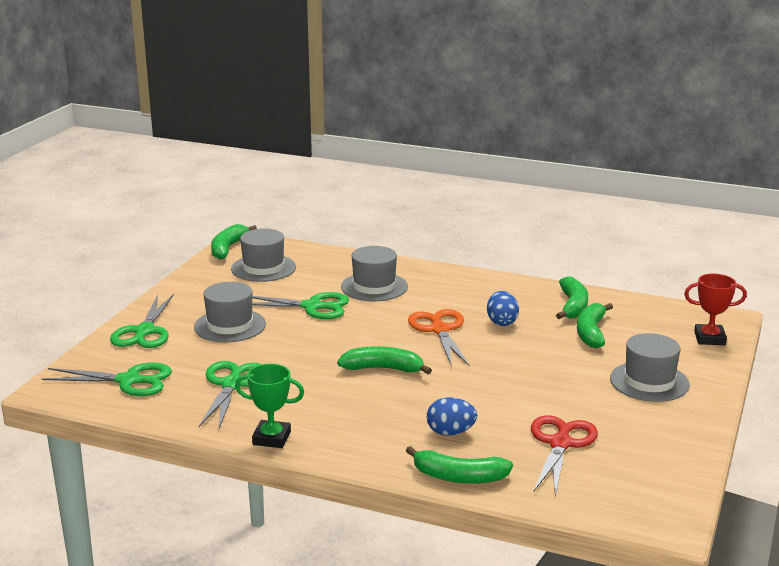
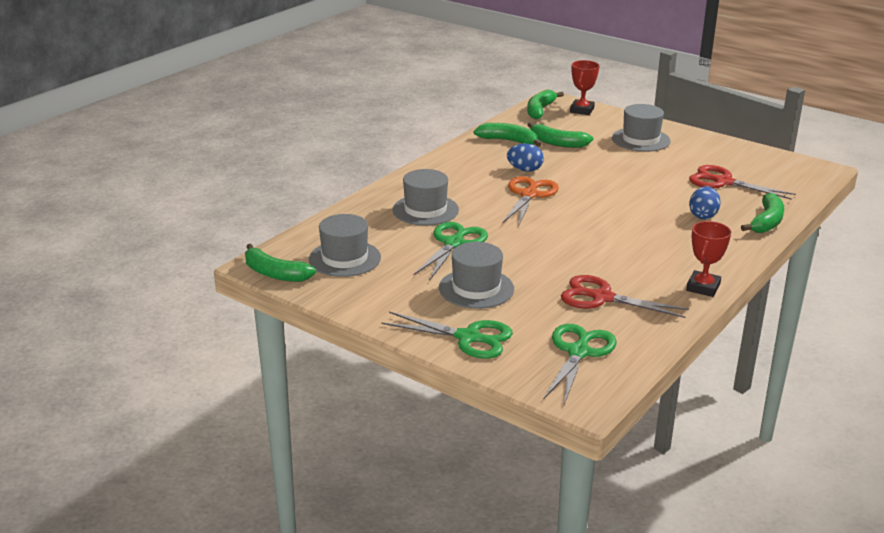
camera: 75 degrees left, 5 degrees up
(231, 385) = (602, 297): green scissors -> red scissors
(271, 438) = (703, 287): green trophy -> red trophy
(383, 369) = (592, 227): green banana -> green banana (540, 110)
(440, 330) = (529, 195): orange scissors -> orange scissors turned 105 degrees clockwise

